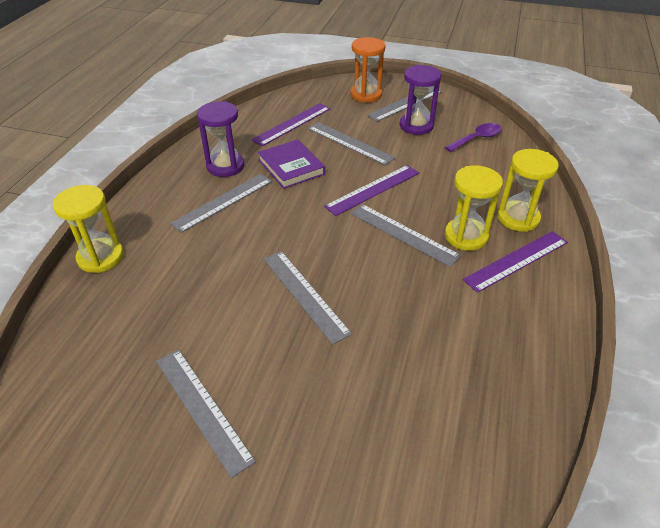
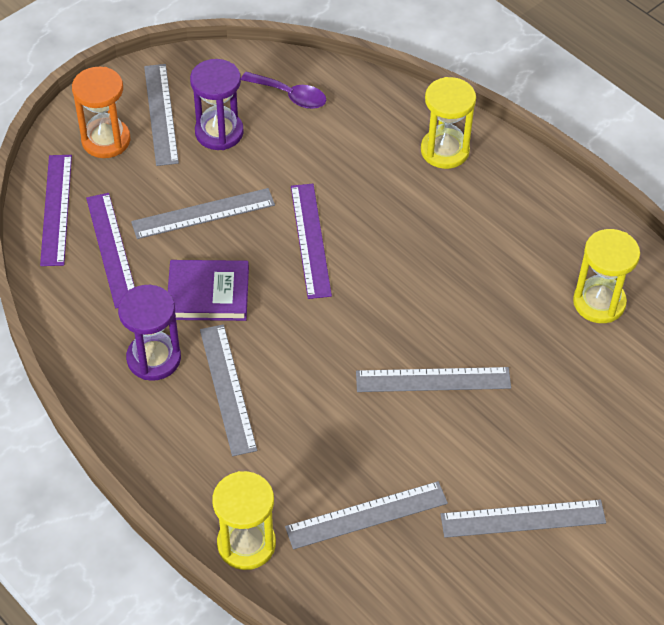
camera: 60 degrees left, 10 degrees up
(403, 234) = (402, 254): grey ruler -> grey ruler (366, 515)
(466, 236) = (441, 207): yellow hourglass -> yellow hourglass (599, 302)
(477, 139) = (290, 95): purple spoon -> purple spoon turned 120 degrees clockwise
(517, 261) = (500, 191): purple ruler -> purple ruler (56, 209)

